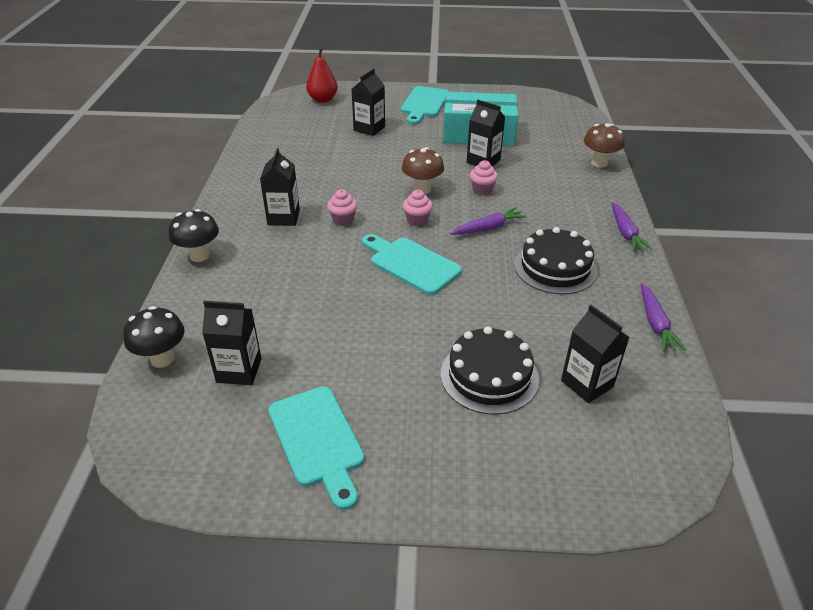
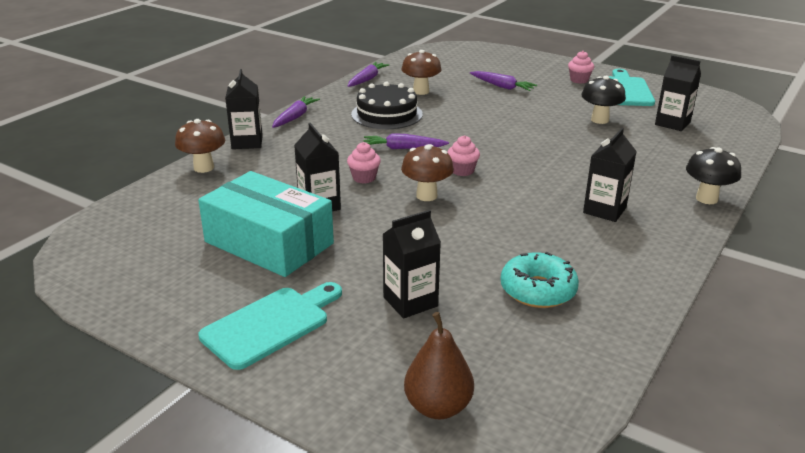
camera: 150 degrees left, 10 degrees down
(162, 359) = (733, 141): black mushroom -> black mushroom (599, 120)
(305, 151) = (538, 290): none -> turquoise donut
(323, 99) = (438, 407): red pear -> brown pear
(343, 220) = (539, 191): pink cupcake -> pink cupcake (579, 80)
(411, 264) = (500, 143): turquoise cutting board -> none
(489, 376) = (502, 86): black cake -> purple carrot
(569, 323) = (421, 91): none -> brown mushroom
(587, 384) = (448, 73): black carton -> black carton (247, 142)

